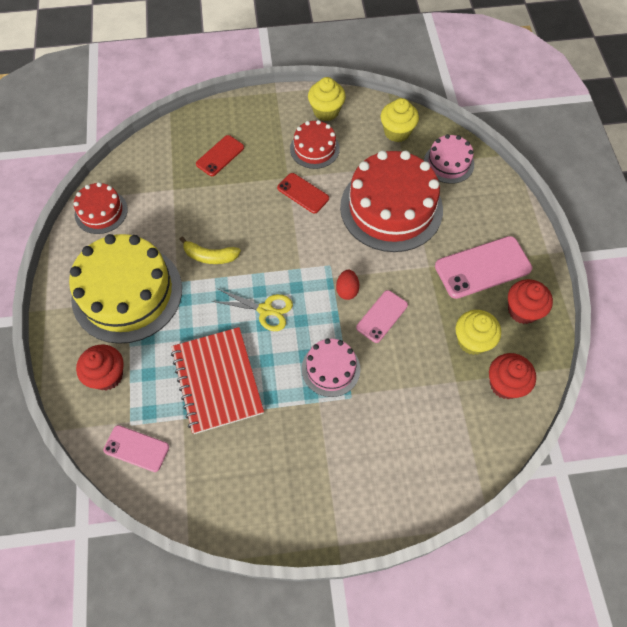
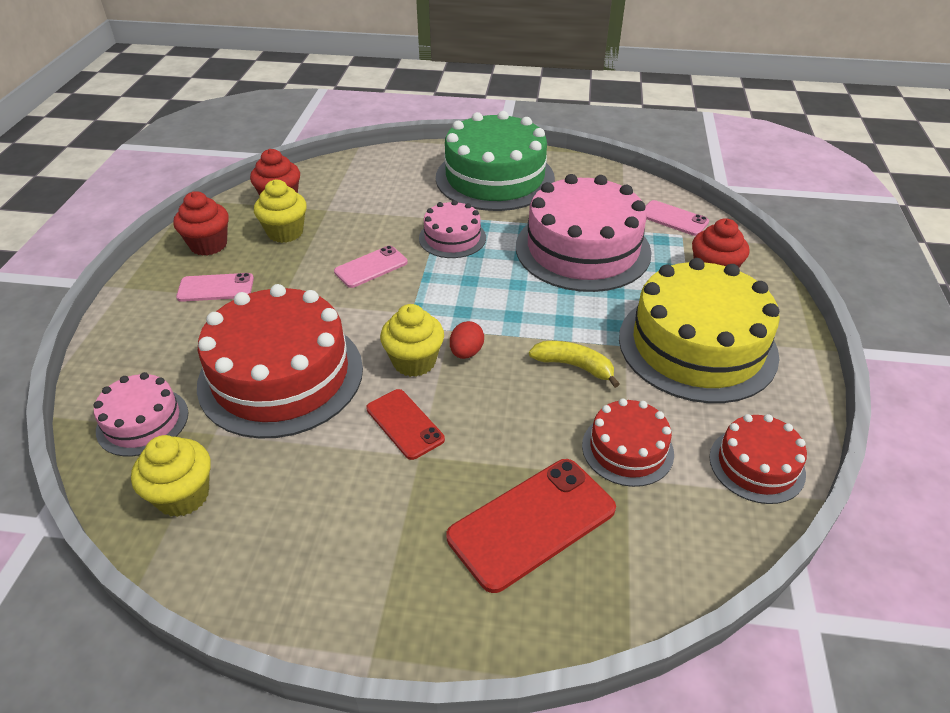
camera: 165 degrees left, 20 degrees down
(217, 381) = (582, 249): red notebook -> pink cake
(220, 156) = (532, 523): red phone -> red phone, size x1.68
(265, 310) = (510, 296): yellow scissors -> none
(314, 148) = (349, 497): red cake -> red cake (627, 449)
(319, 477) = (495, 178): none -> green cake
(326, 111) = (287, 574): yellow cupcake -> yellow cupcake (414, 361)
(347, 290) = (399, 297): red egg -> red egg (466, 352)
(482, 267) = (216, 288): pink phone -> pink phone, size x0.59

